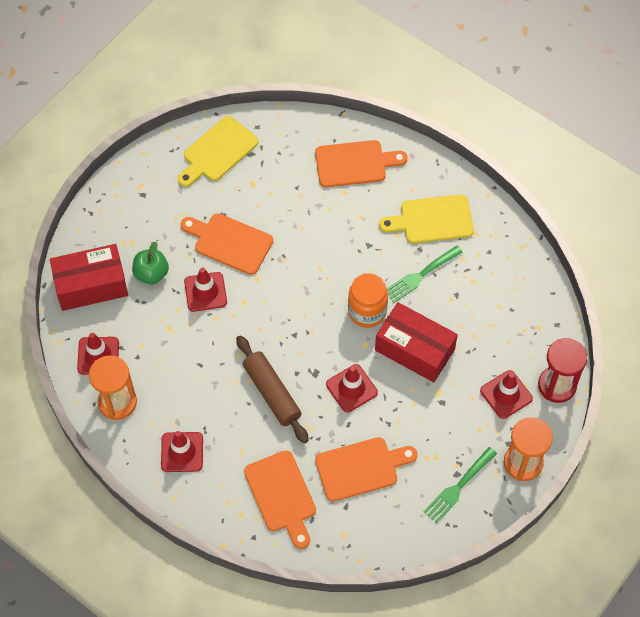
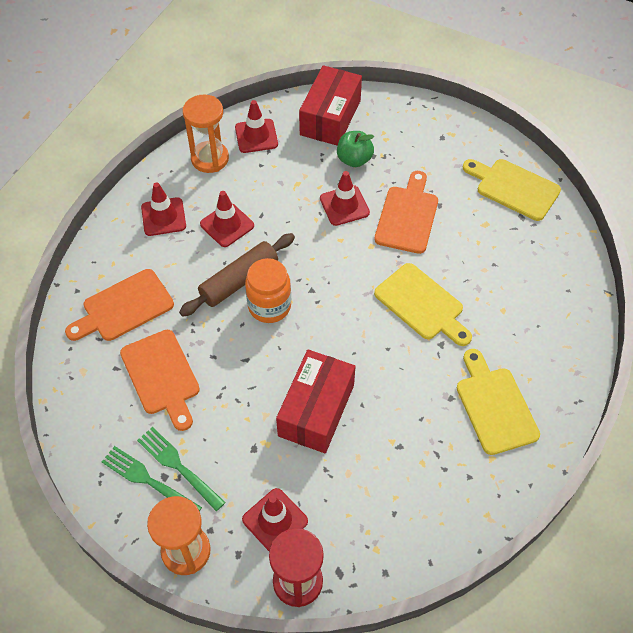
camera: 80 degrees right, 5 degrees down
(91, 285) = (330, 117): red box -> red box turned 45 degrees clockwise
(327, 251) = (422, 304): none -> yellow cutting board
(351, 388) = (256, 353): red traffic cone -> red traffic cone (227, 225)
(355, 163) = (544, 315): orange cutting board -> none
(367, 311) = (355, 355): orange jar -> orange jar (269, 306)
(420, 275) = (416, 403): green fork -> green fork (178, 466)

